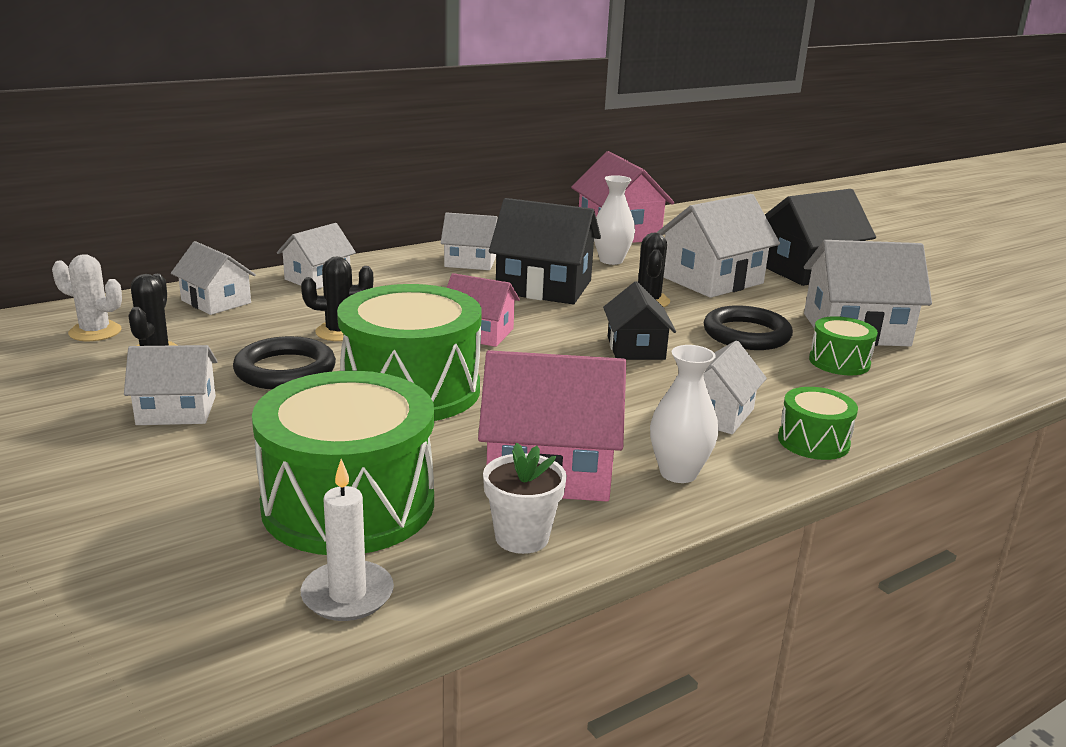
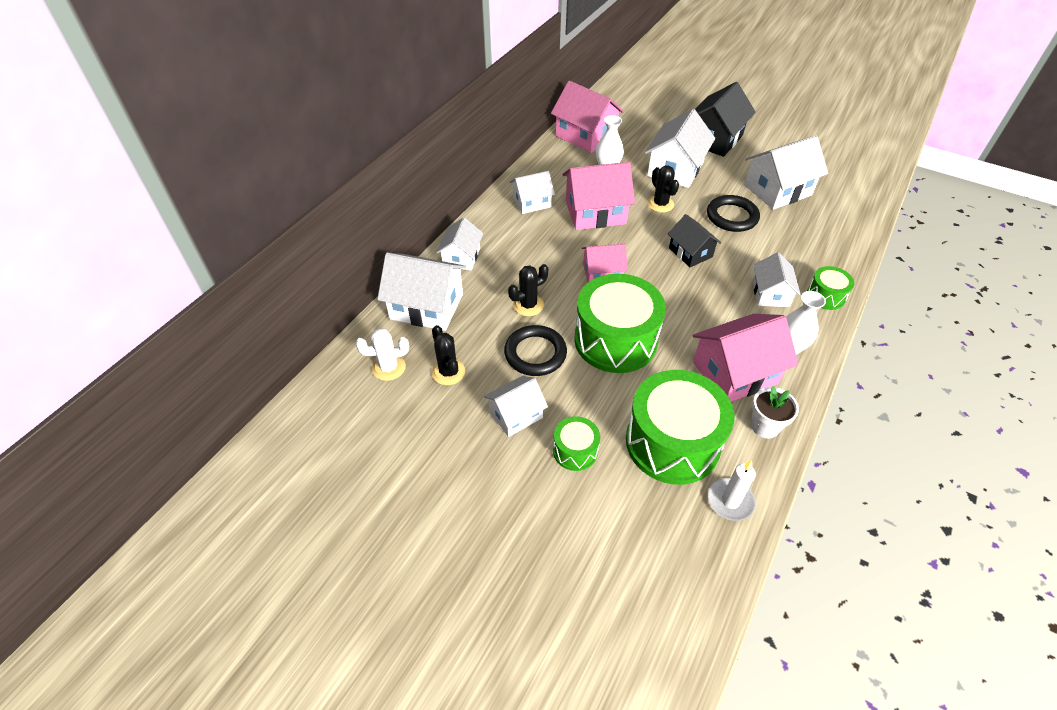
camera: 25 degrees left, 25 degrees up
(216, 301) = (426, 306): white house -> white house, size x1.65
(544, 287) = (595, 212): black house -> pink house
(839, 362) = (790, 223): green drum -> green drum (575, 451)

